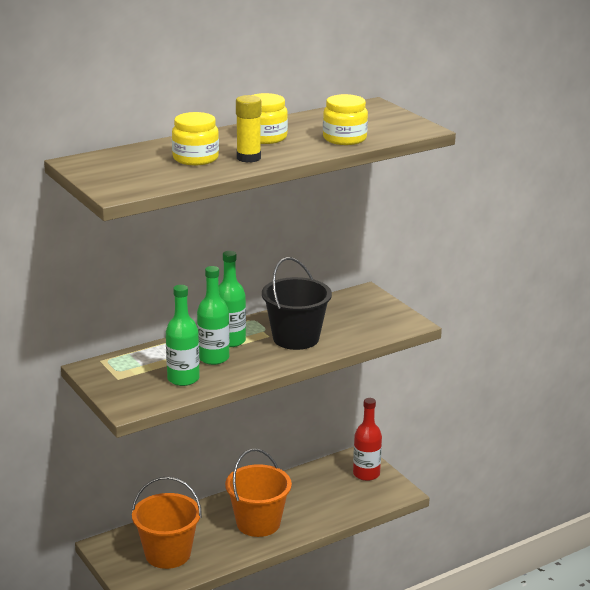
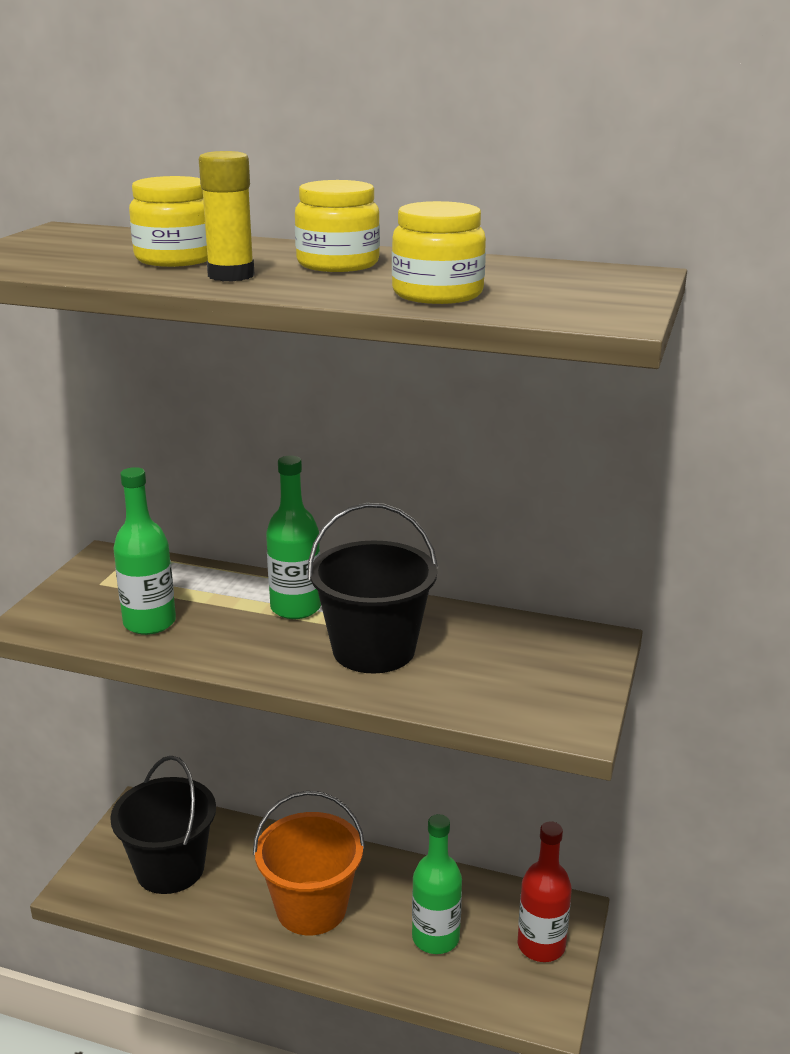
camera: 50 degrees right, 0 degrees up
(168, 554) = (170, 868): orange bucket -> black bucket
(213, 358) = (233, 617): green bottle -> green bottle (435, 938)

